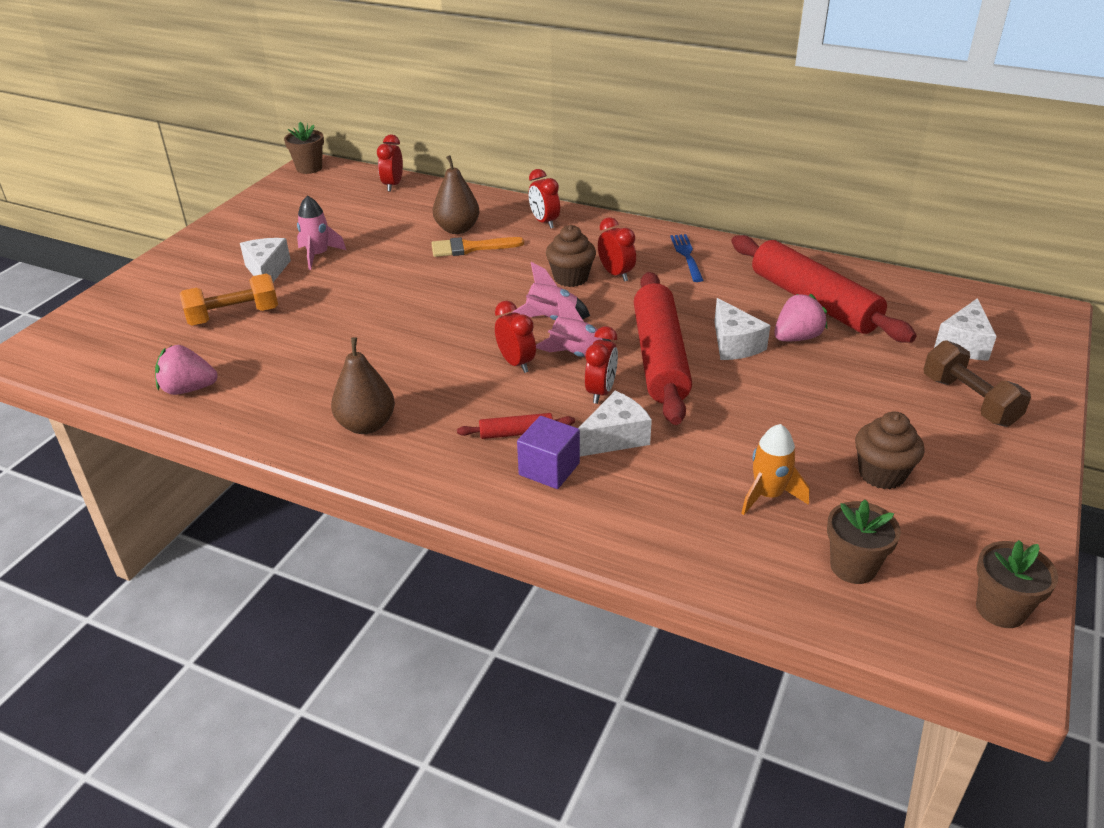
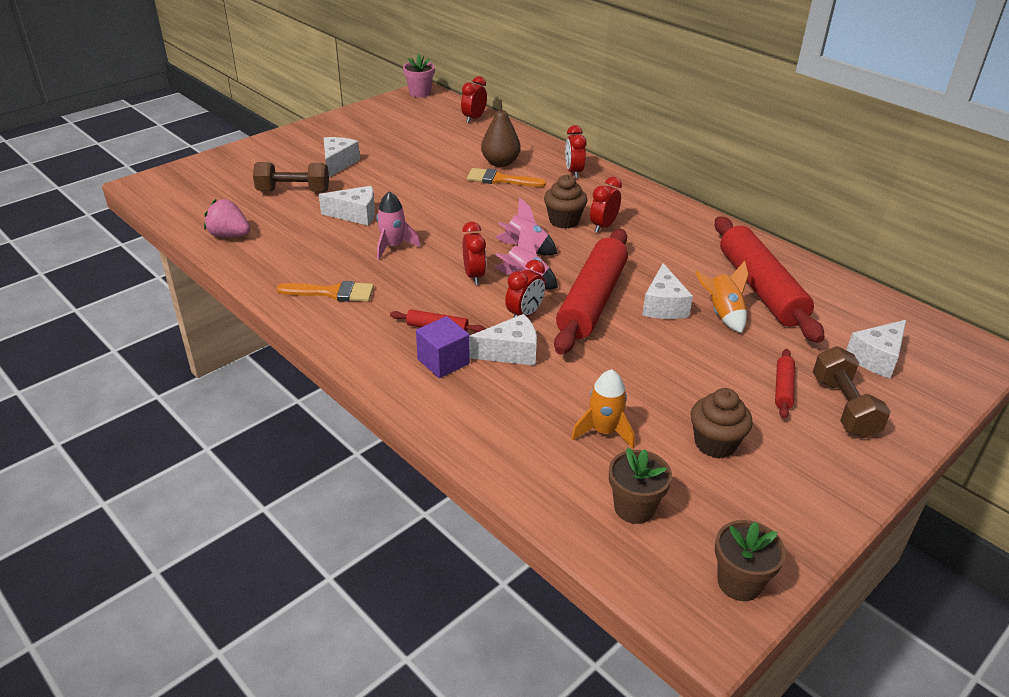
camera: 20 degrees right, 0 degrees up
(234, 316) = (293, 191): orange dumbbell -> brown dumbbell
(309, 168) = (420, 93): brown flower pot -> pink flower pot
(318, 255) = (382, 160): pink rocket -> pink rocket (393, 247)
(330, 326) = (355, 215): none -> white cheese
(366, 425) = (332, 293): brown pear -> orange brush
(616, 274) = (603, 226): red clock -> red clock turned 135 degrees counterclockwise
(686, 255) = (674, 225): blue fork -> none
(796, 338) = (722, 314): pink strawberry -> orange rocket
(904, 398) = (783, 388): none -> red rolling pin

